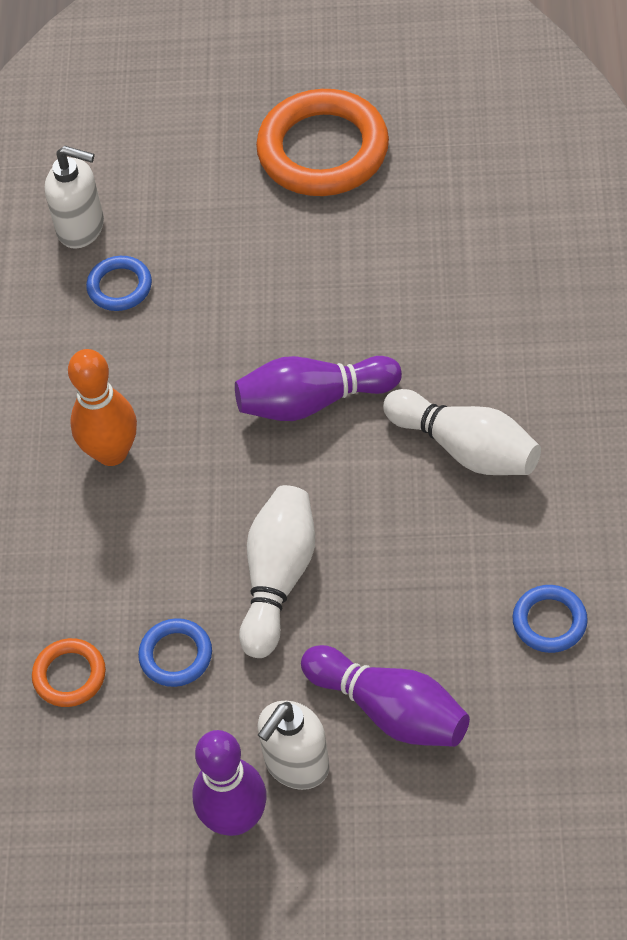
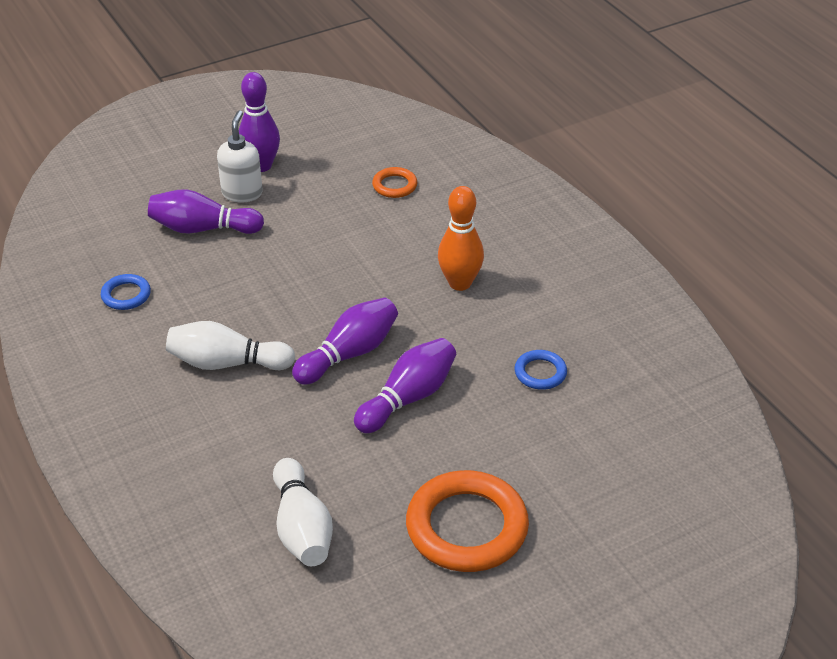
camera: 145 degrees right, 15 degrees down
(81, 228) = (604, 400): white soap dispenser -> none
(176, 655) = (342, 211): blue ring -> none
(278, 578) = (307, 260): white bowling pin -> white bowling pin (302, 528)
(284, 313) = (408, 398): none -> purple bowling pin

